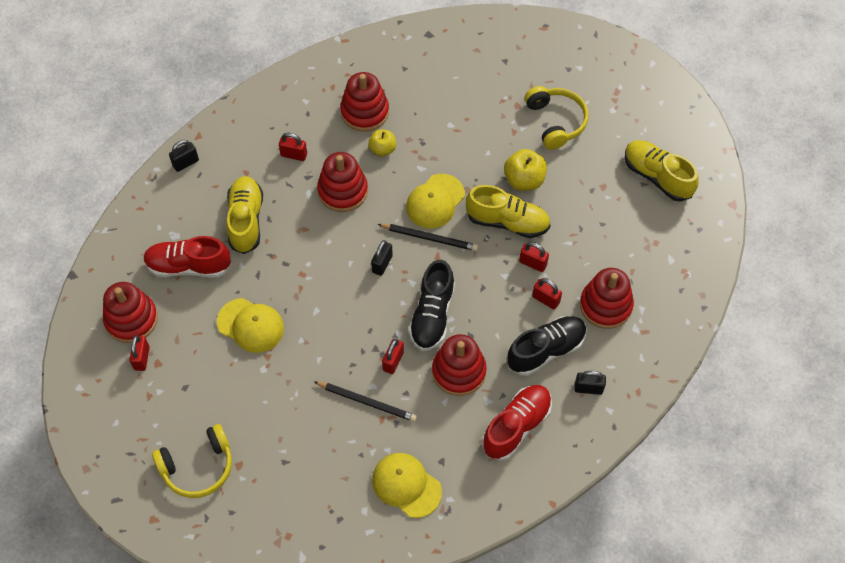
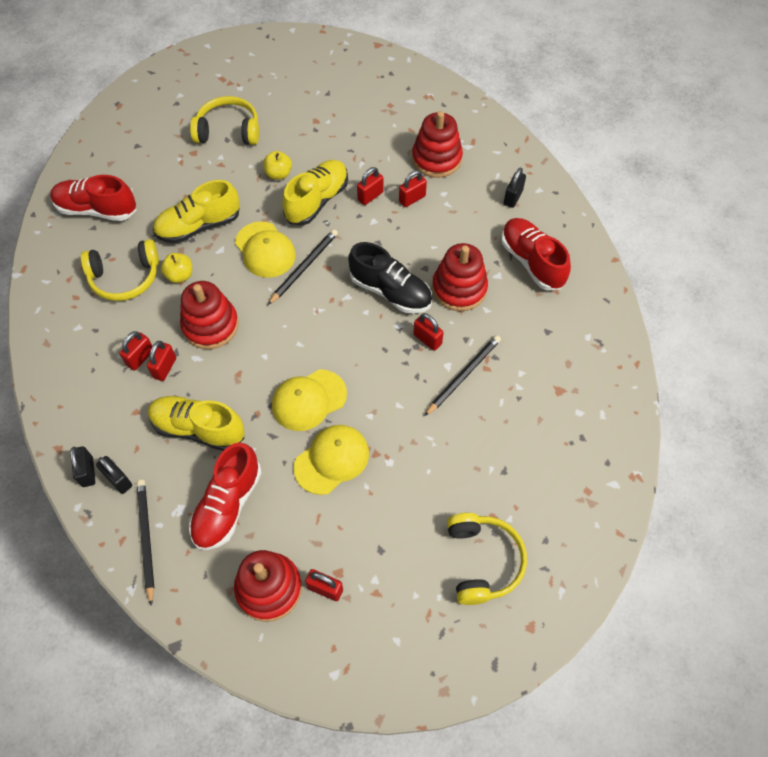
camera: 70 degrees left, 0 degrees up
(145, 223) = (146, 539): none -> black pencil
(291, 175) = (165, 368): none -> red padlock
(364, 112) = (125, 277): red stacking toy -> yellow headphones
(382, 264) = (314, 316): black padlock -> black padlock (118, 480)
(406, 485) = (563, 368): yellow cap -> yellow cap (309, 400)
(423, 62) = (97, 209): none -> red shoe
(524, 180) = (278, 174): yellow apple -> yellow apple, size x0.66
(546, 350) = (463, 215): black shoe -> none
(657, 177) = (325, 82): yellow shoe -> yellow shoe (199, 226)

